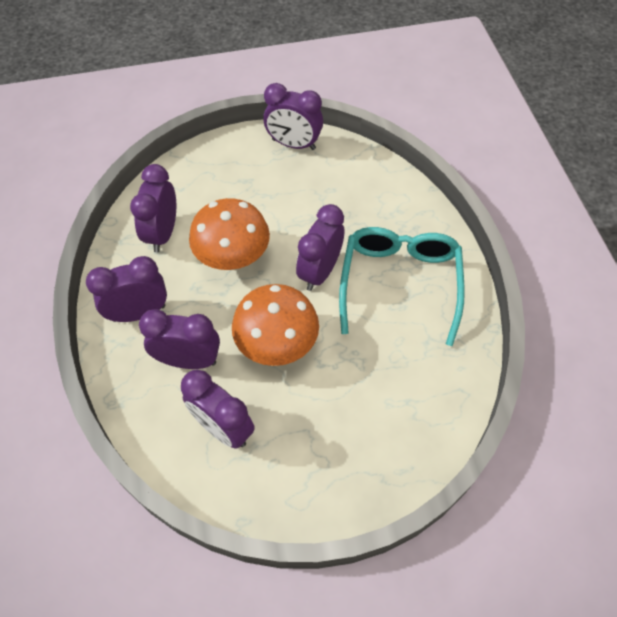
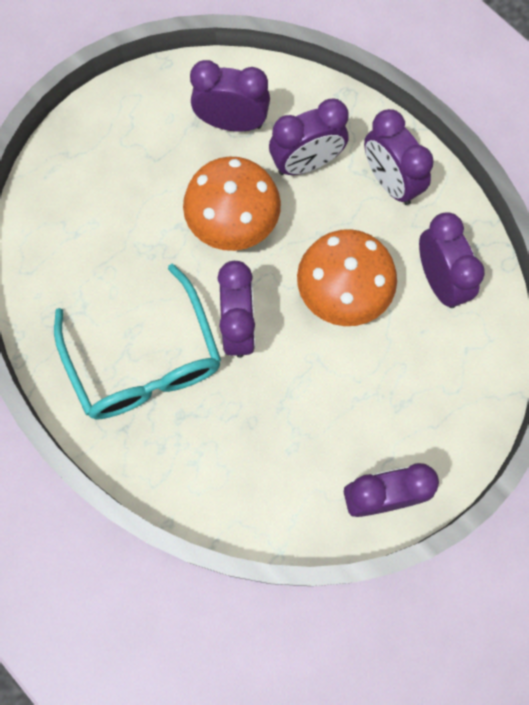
camera: 150 degrees right, 15 degrees up
(139, 313) = (390, 182): purple clock -> purple clock turned 105 degrees clockwise

